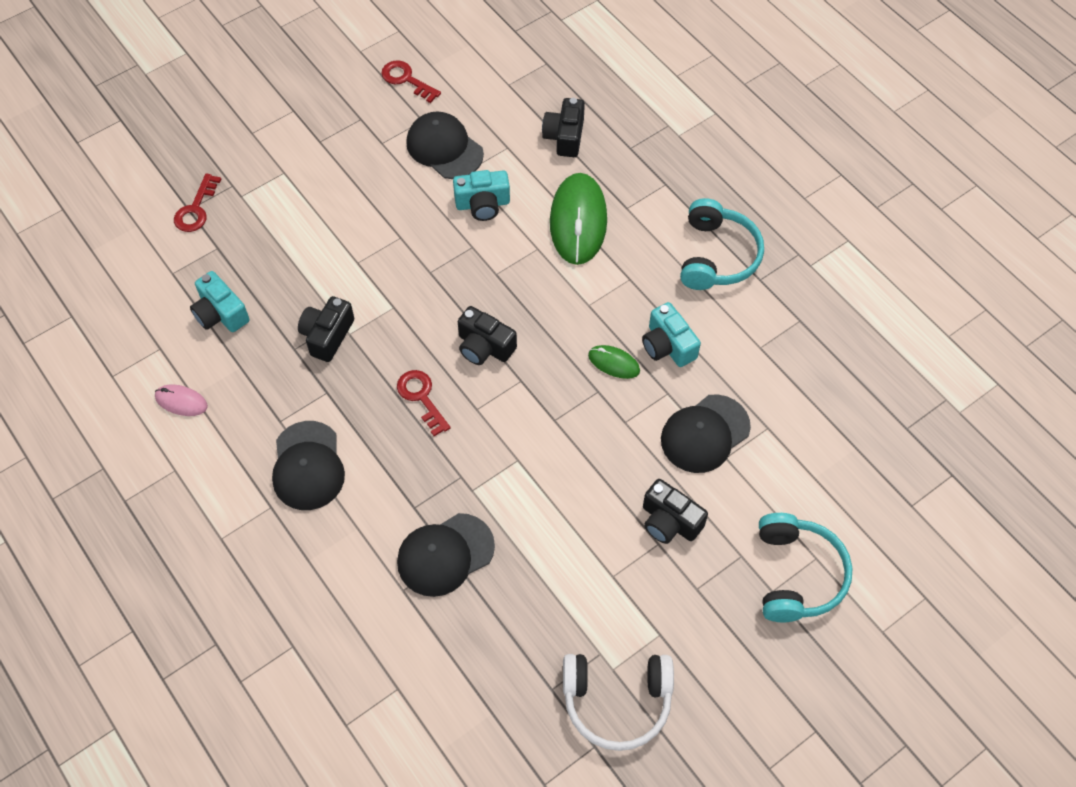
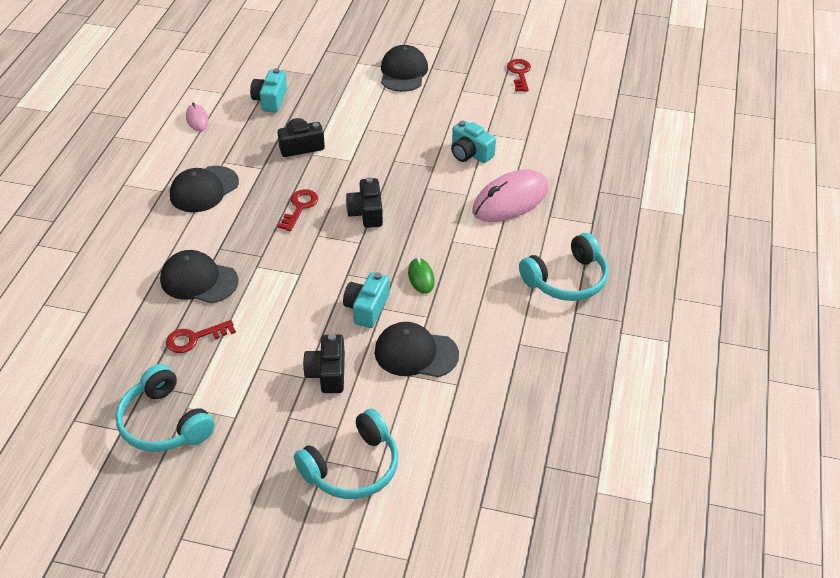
camera: 50 degrees right, 15 degrees down
(196, 209) = (329, 52): red key -> red key (195, 338)
(444, 148) = (490, 115): black cap -> black cap (403, 72)
(564, 137) = (567, 158): black camera -> none
(578, 221) = (510, 200): green mouse -> pink mouse
(617, 701) = (164, 423): white headphones -> turquoise headphones
(668, 345) = (465, 295): turquoise camera -> turquoise camera (367, 308)

